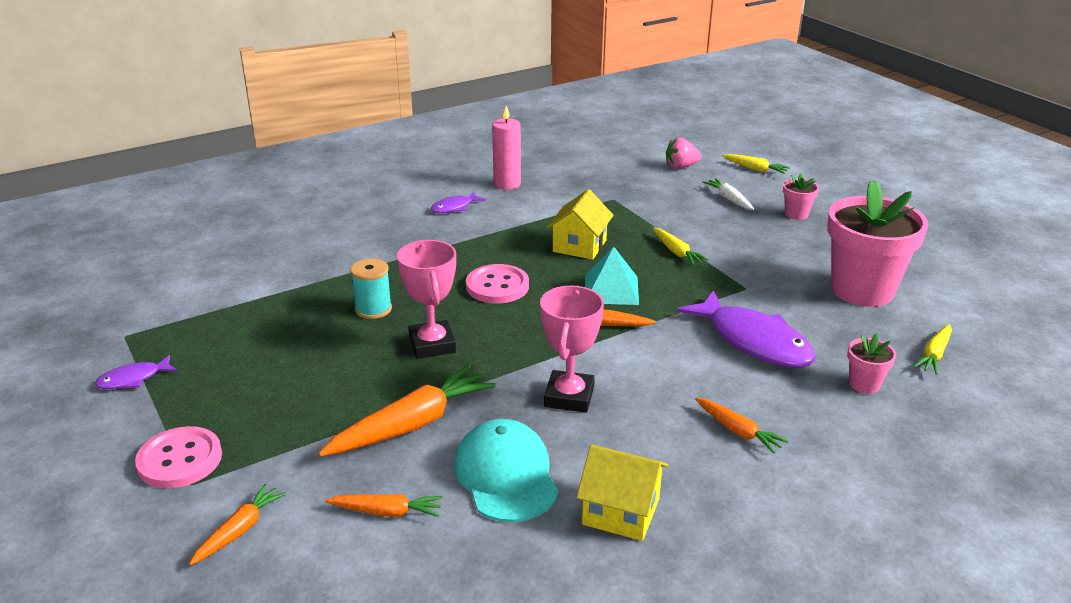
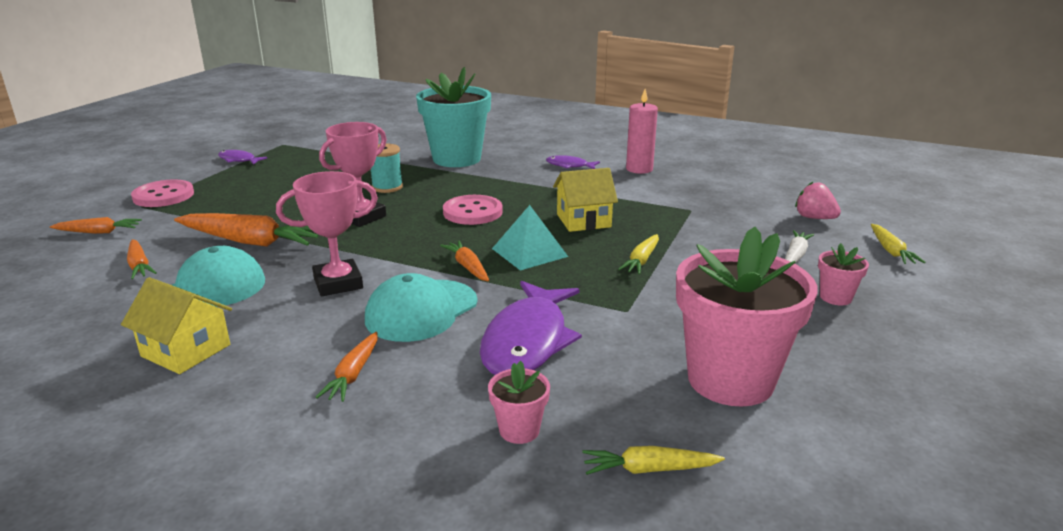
camera: 55 degrees right, 5 degrees down
(352, 250) = (456, 159): none -> turquoise flower pot
(621, 511) = (186, 350): yellow house -> yellow house turned 45 degrees counterclockwise
(663, 370) = (421, 310): none -> turquoise cap

